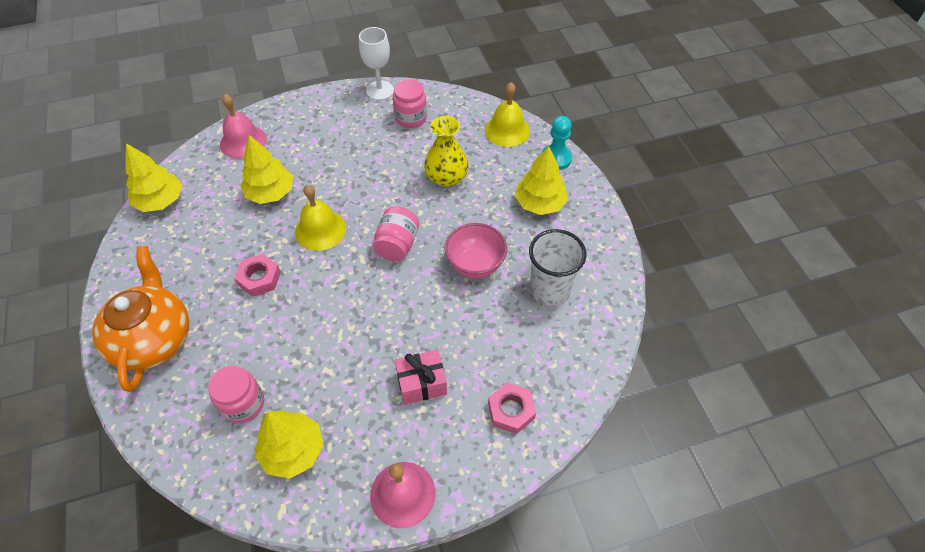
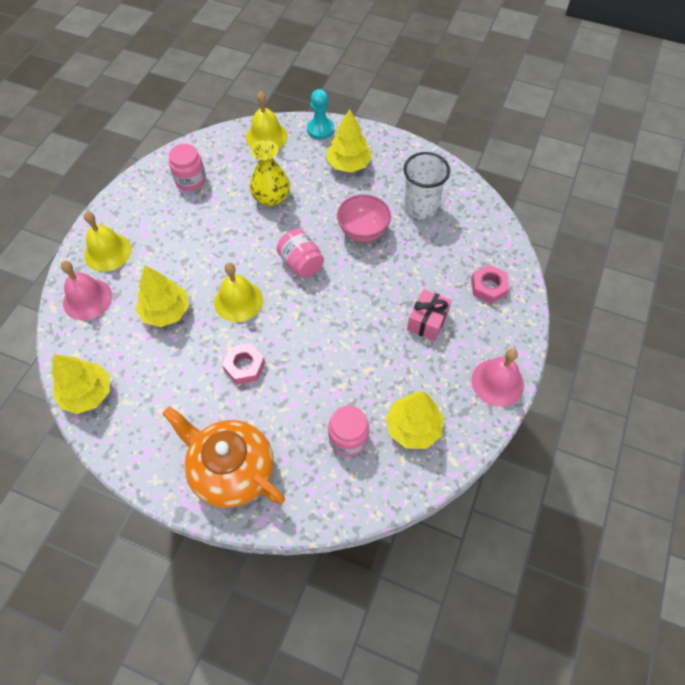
camera: 50 degrees left, 5 degrees up
(295, 122) = (107, 252): none -> yellow bell
(380, 90) = (139, 180): white goblet -> none

